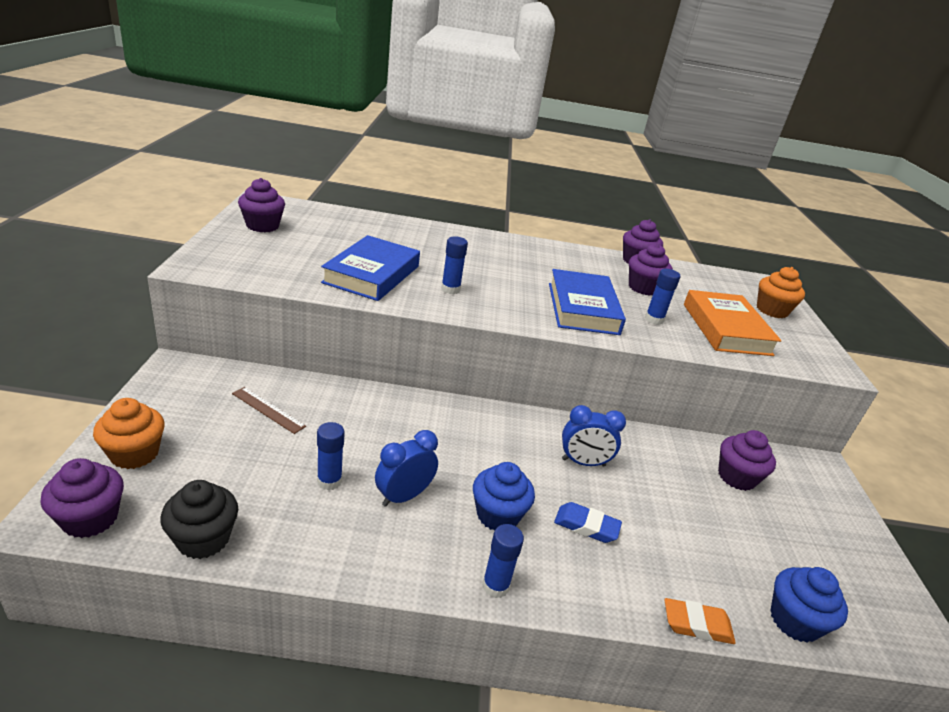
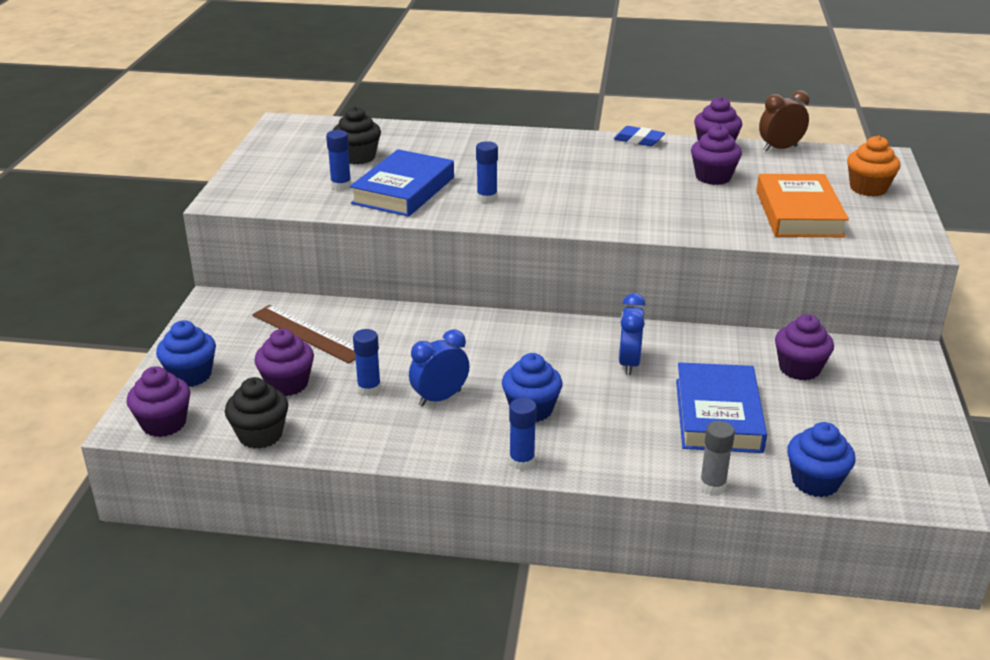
camera: 10 degrees right, 0 degrees up
(134, 454) = (191, 375): orange cupcake -> blue cupcake
(262, 226) = (287, 151): purple cupcake -> purple cupcake (287, 384)
(268, 409) = (308, 333): brown ruler -> brown ruler, size x1.55
(329, 238) = (358, 157): none -> black cupcake
(582, 308) = (632, 205): blue book -> blue book (718, 415)
(583, 462) = (629, 363): blue clock -> blue clock turned 90 degrees clockwise
(586, 526) = (620, 415): blue eraser -> blue eraser (638, 140)
(654, 319) = (714, 210): blue glue stick -> blue glue stick (341, 186)
(688, 268) = (780, 148): none -> brown clock
(697, 625) = (712, 486): orange eraser -> grey glue stick

